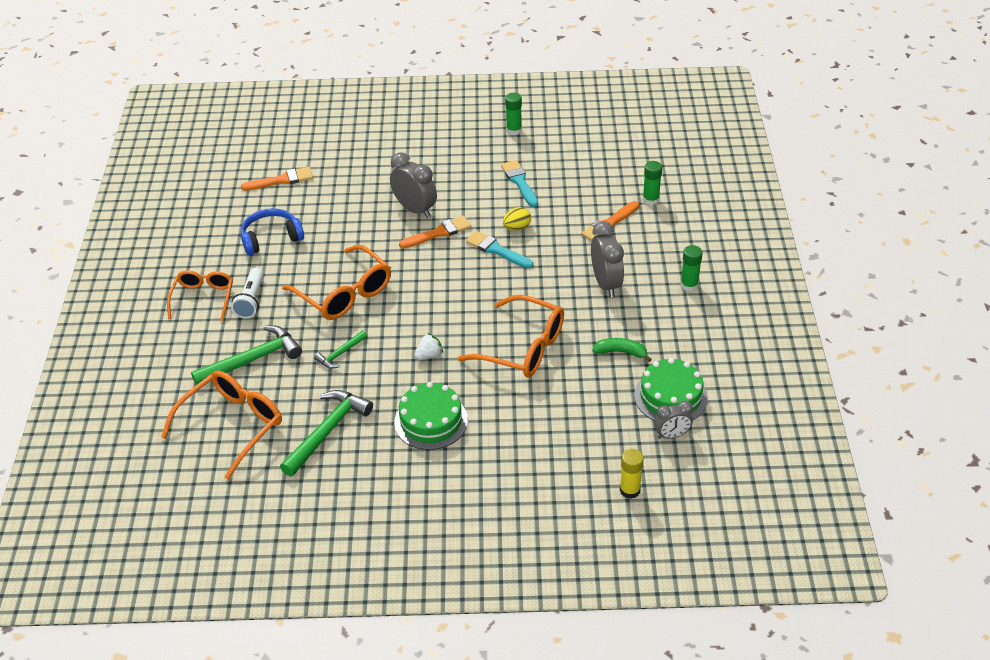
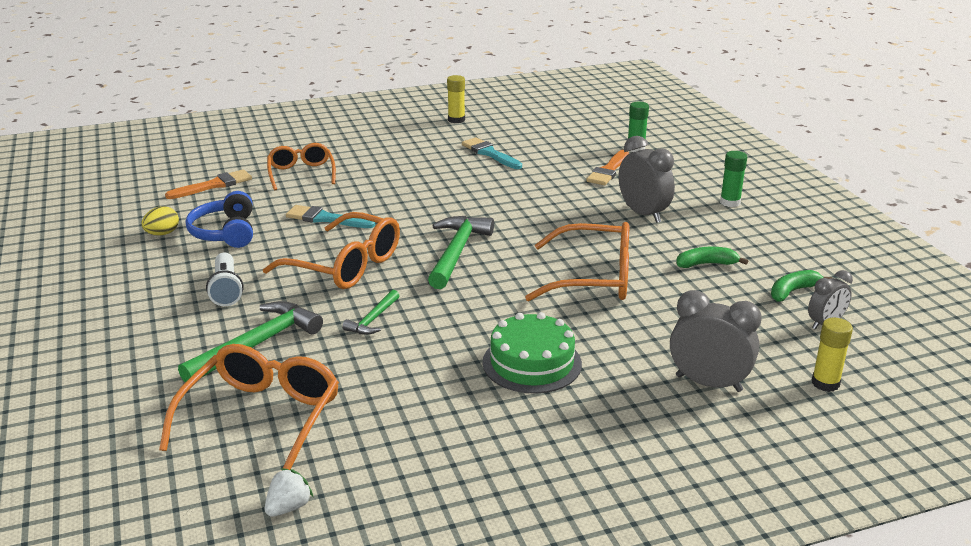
camera: 20 degrees left, 15 degrees down
(203, 298) = (159, 297): orange glasses -> orange glasses (301, 173)
(271, 238) = (225, 232): blue headphones -> blue headphones turned 60 degrees counterclockwise
(327, 431) = (401, 398): green hammer -> green hammer (456, 252)
(415, 209) = (388, 187): grey clock -> grey clock (708, 383)
(429, 355) = (487, 303): white strawberry -> white strawberry (288, 507)
(438, 233) = (427, 201): orange brush -> none
(496, 250) = (503, 205): turquoise brush -> turquoise brush (326, 219)
(514, 130) = (456, 120): green glue stick -> yellow glue stick
(517, 228) = (512, 186): yellow egg -> yellow egg (162, 234)
(670, 396) = (793, 291): green cake -> green banana

